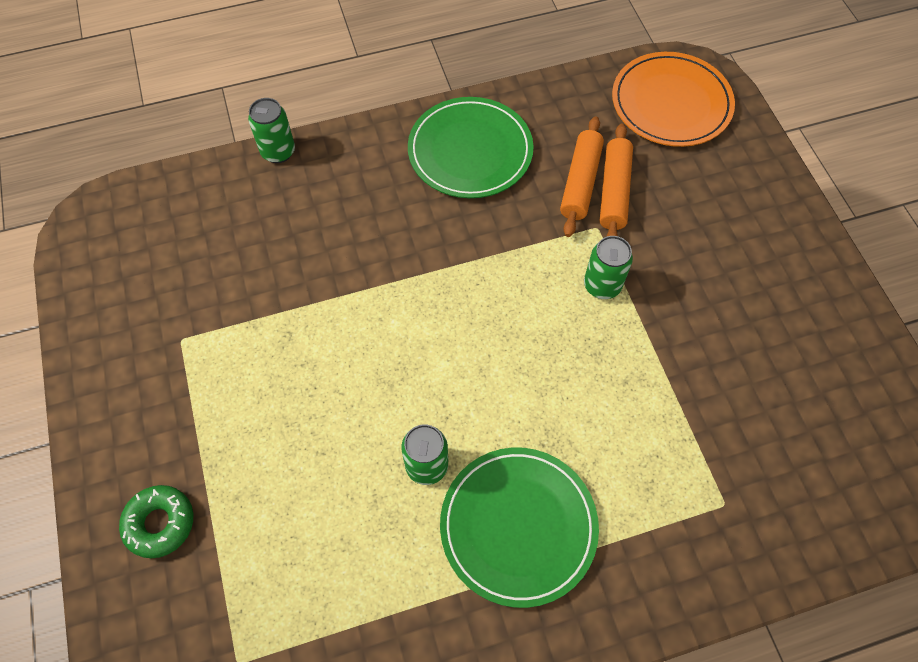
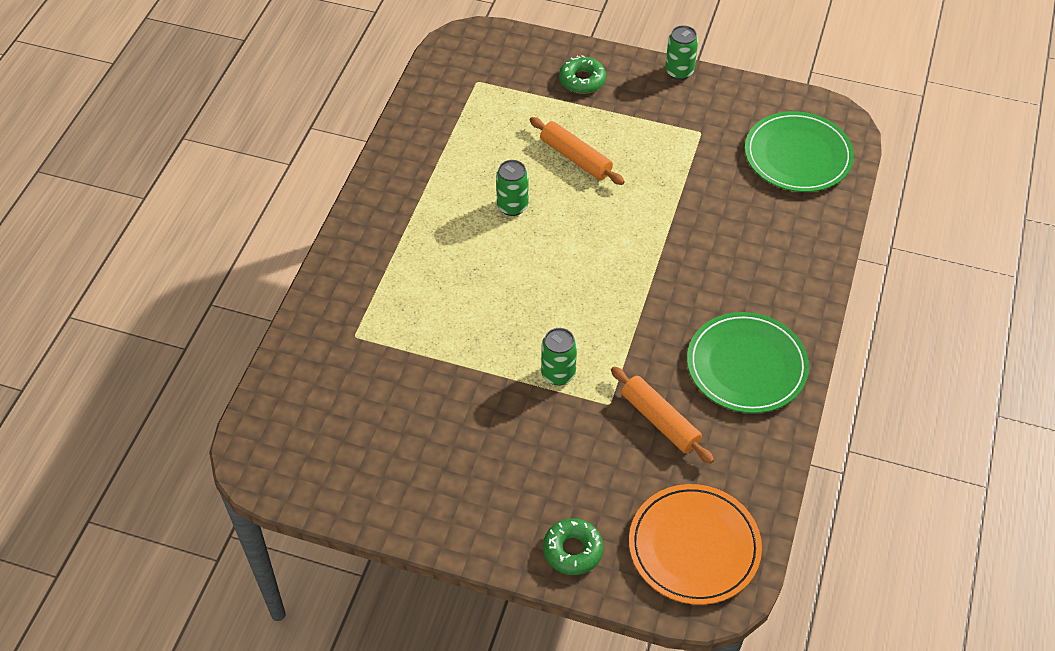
camera: 125 degrees right, 10 degrees down
(278, 152) = (833, 247): green can -> green can (679, 72)
(518, 526) = (437, 228): green plate -> green plate (797, 155)
(614, 191) = (634, 438): orange rolling pin -> orange rolling pin (575, 158)
(752, 175) = (573, 550): none -> green donut

